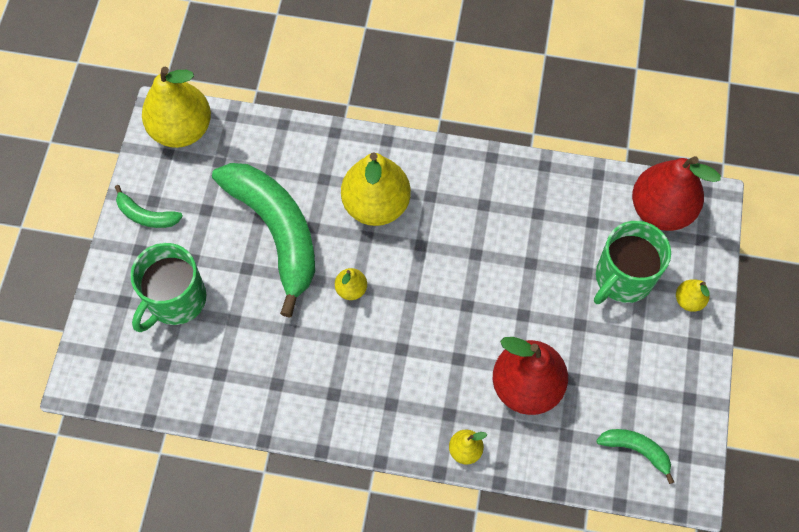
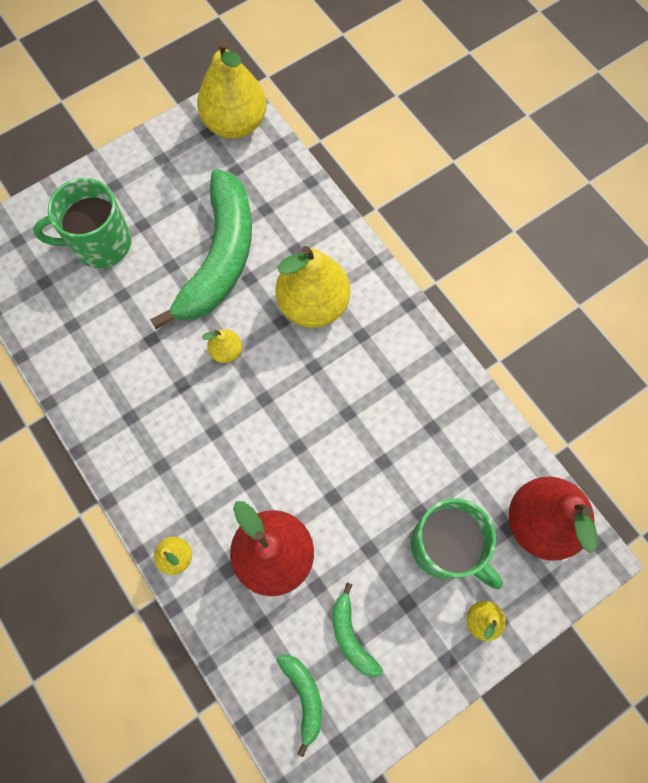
camera: 45 degrees right, 5 degrees up
(146, 215) = (146, 164): green banana -> green banana (351, 635)
(622, 278) = (445, 547): green mug -> green mug turned 135 degrees counterclockwise

